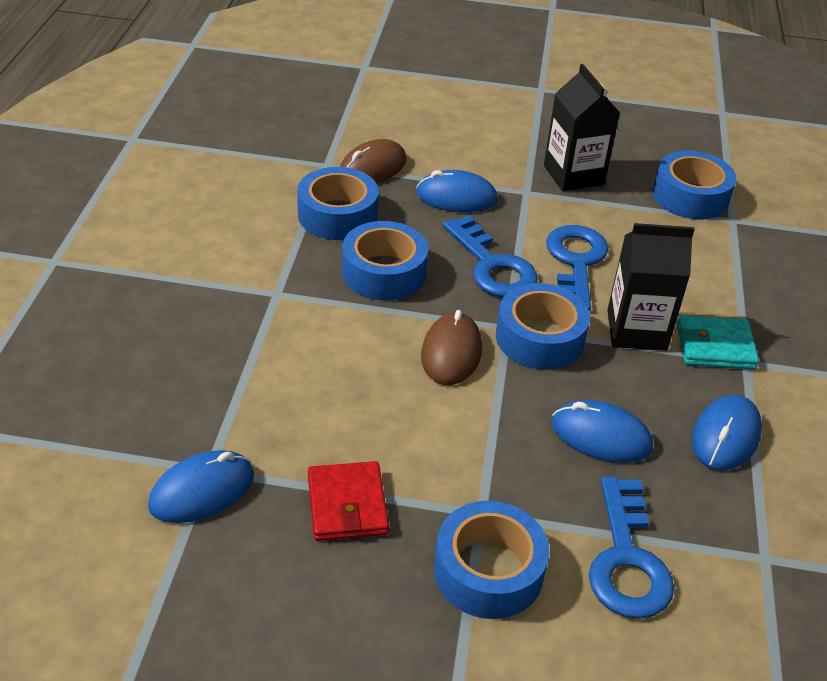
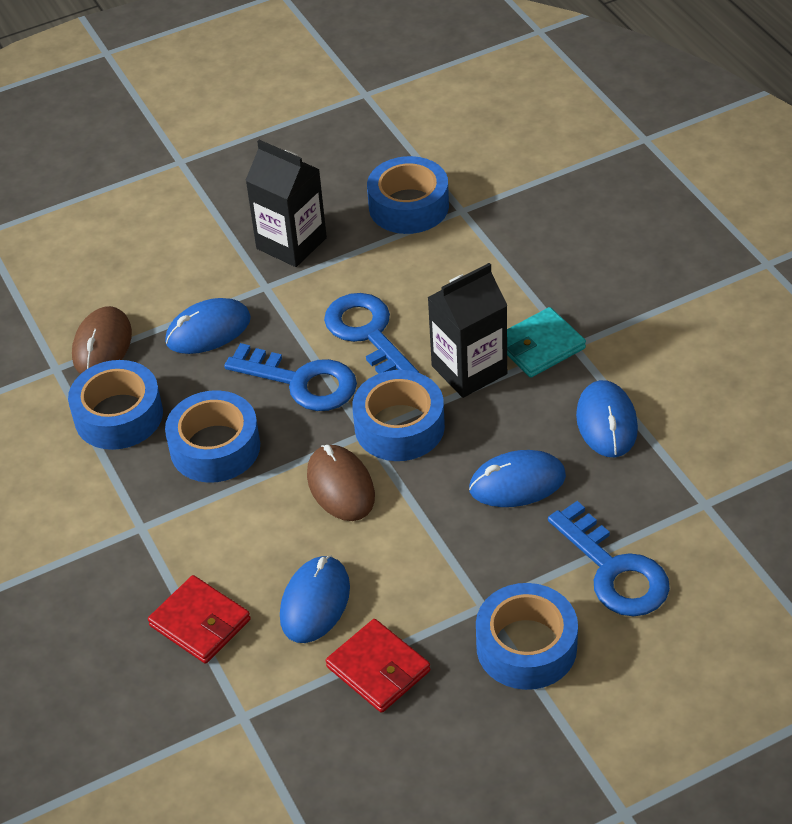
camera: 30 degrees left, 5 degrees up
(202, 490) = (255, 736): blue mouse -> blue mouse (315, 602)
(249, 382) = (200, 623): none -> red wallet

